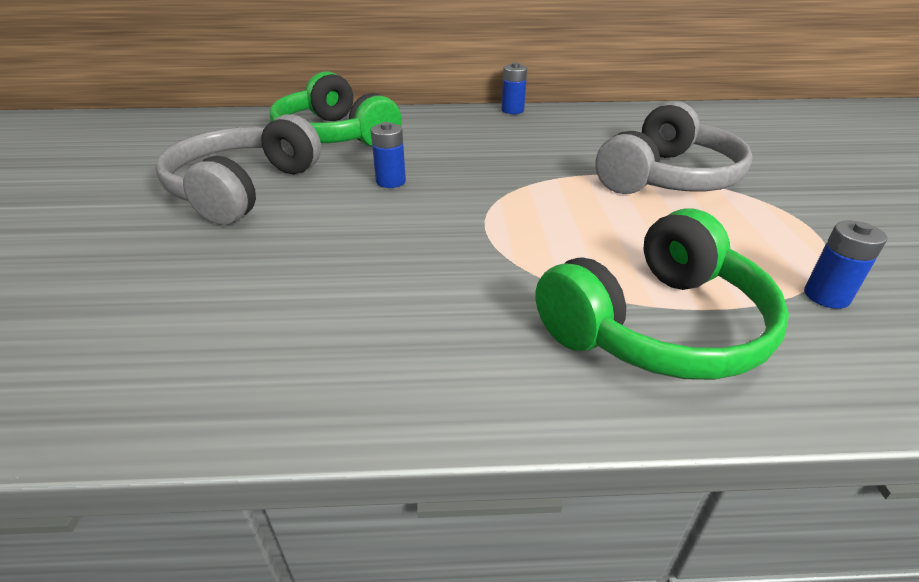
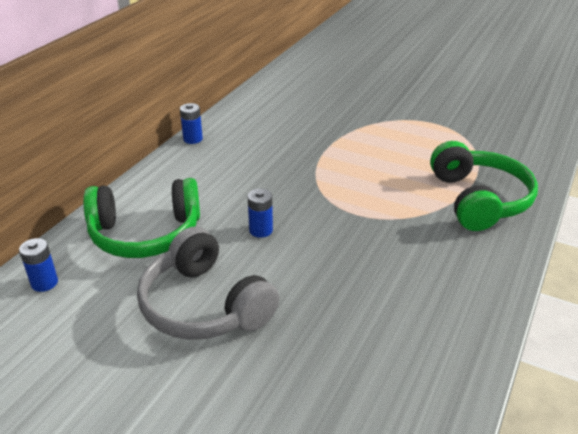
camera: 60 degrees left, 0 degrees up
(667, 177) = (350, 132): grey headphones -> none
(826, 296) = (483, 149): blue battery -> blue battery (44, 283)

